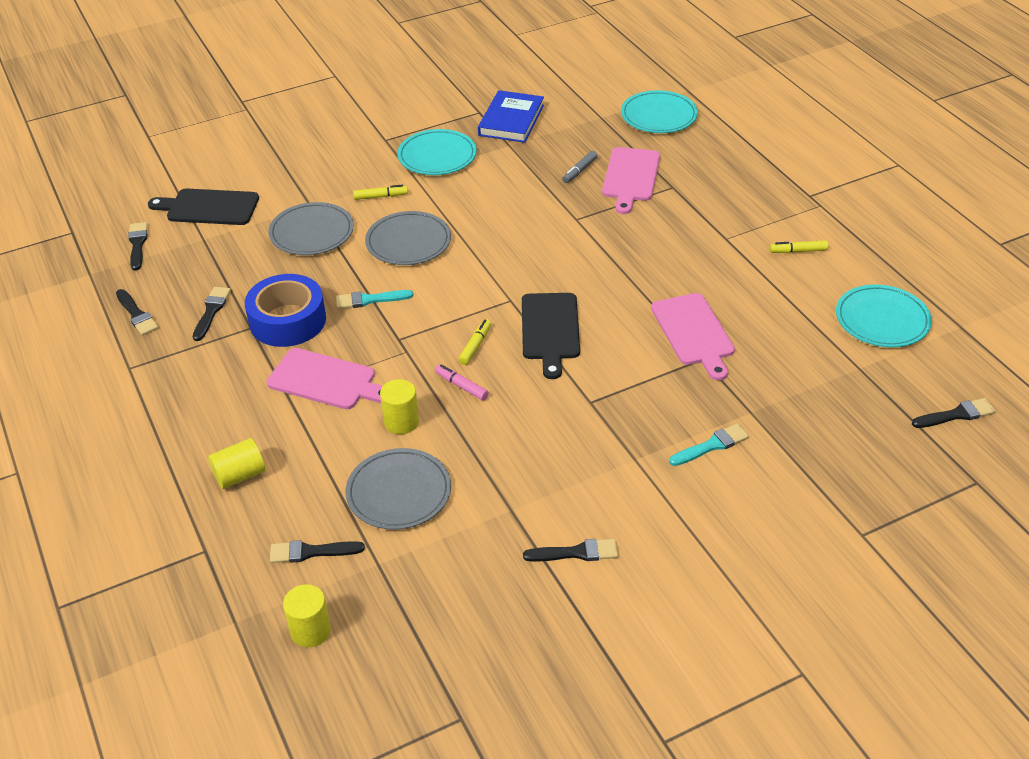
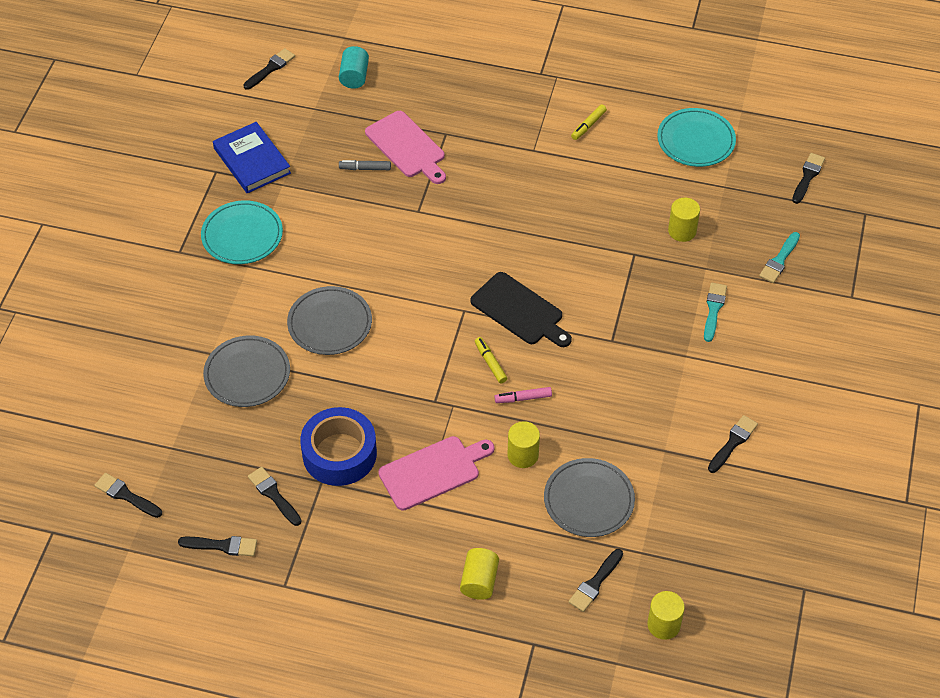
camera: 50 degrees left, 10 degrees up
(209, 207) = (132, 420): black cutting board -> none
(369, 300) = (371, 390): turquoise brush -> turquoise brush (779, 260)
(381, 196) = (252, 303): yellow marker -> none
(579, 171) = (365, 168): grey marker -> grey marker turned 105 degrees clockwise
(607, 79) = (270, 68): none -> black brush
(658, 115) = (354, 76): turquoise plate -> turquoise cylinder
(694, 332) = (606, 239): pink cutting board -> none
(770, 372) = (682, 231): none -> yellow cylinder

